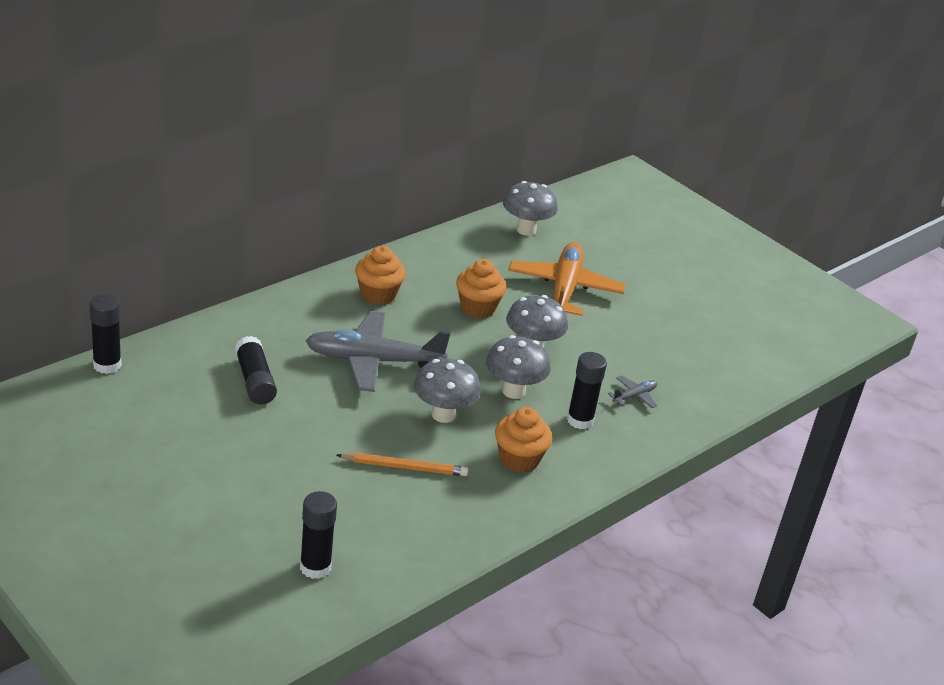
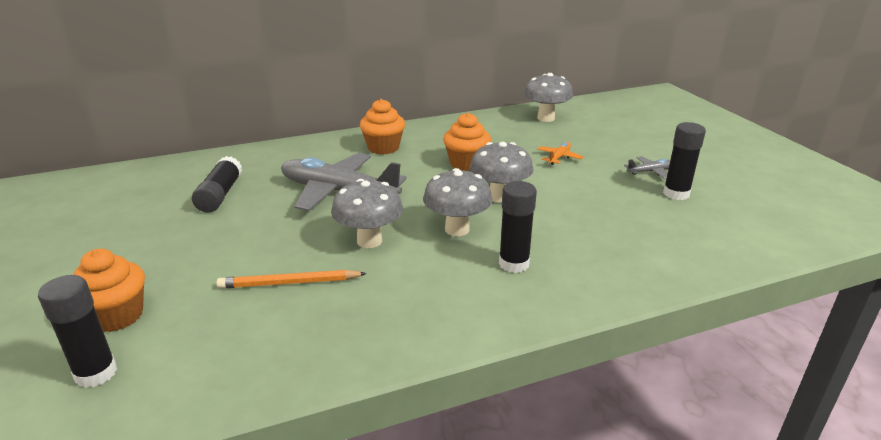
camera: 25 degrees right, 5 degrees down
(107, 365) = (115, 172): black glue stick -> black glue stick (676, 194)
(404, 467) = (290, 283): orange pencil -> orange pencil turned 150 degrees clockwise
(519, 459) = (419, 293): orange cupcake -> orange cupcake (117, 316)
(564, 289) = (559, 157): orange plane -> orange plane, size x0.42
(634, 396) = (589, 249): grey plane -> grey plane (650, 172)

